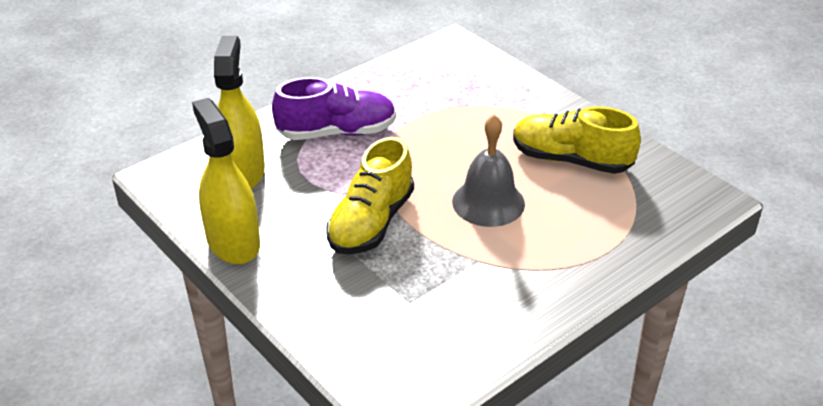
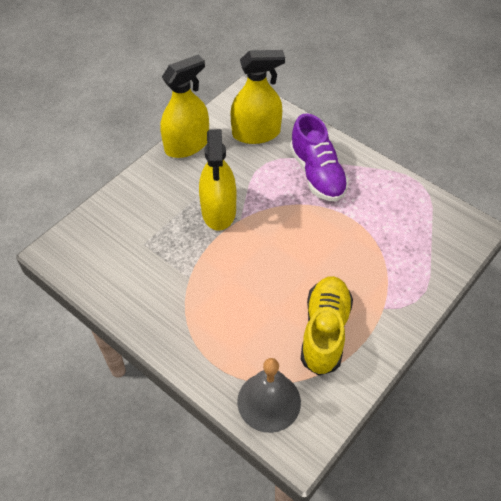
camera: 80 degrees right, 15 degrees up
(371, 223) = (219, 211): yellow shoe -> yellow spray bottle
(488, 202) = (256, 277): grey bell -> grey bell (269, 401)

